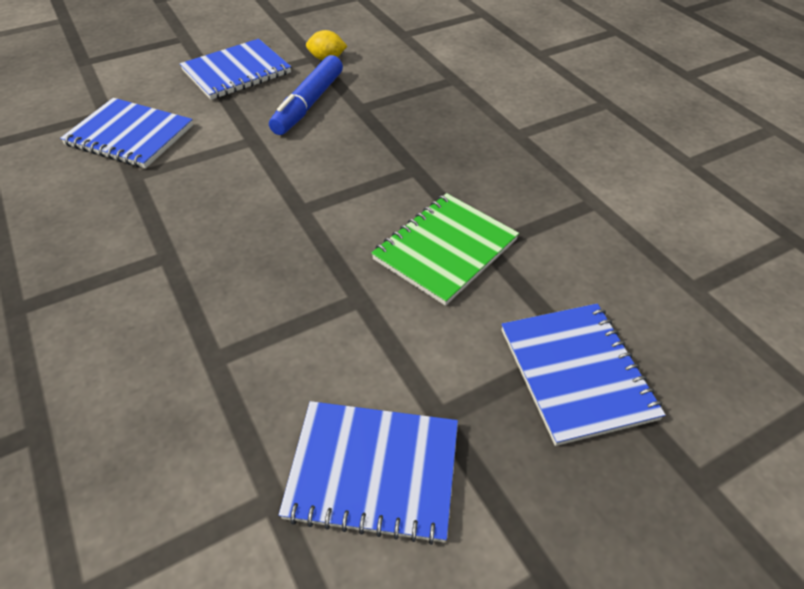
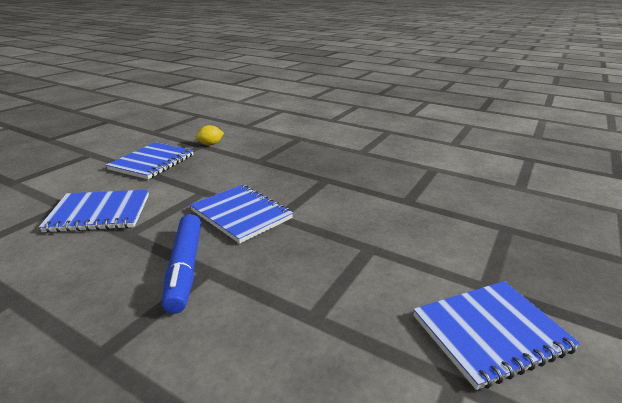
camera: 30 degrees left, 20 degrees down
(309, 104) = (222, 166): blue marker -> blue marker (185, 267)
(445, 249) = (388, 209): green notebook -> none
(576, 373) = (521, 239): blue notebook -> blue notebook (241, 214)

